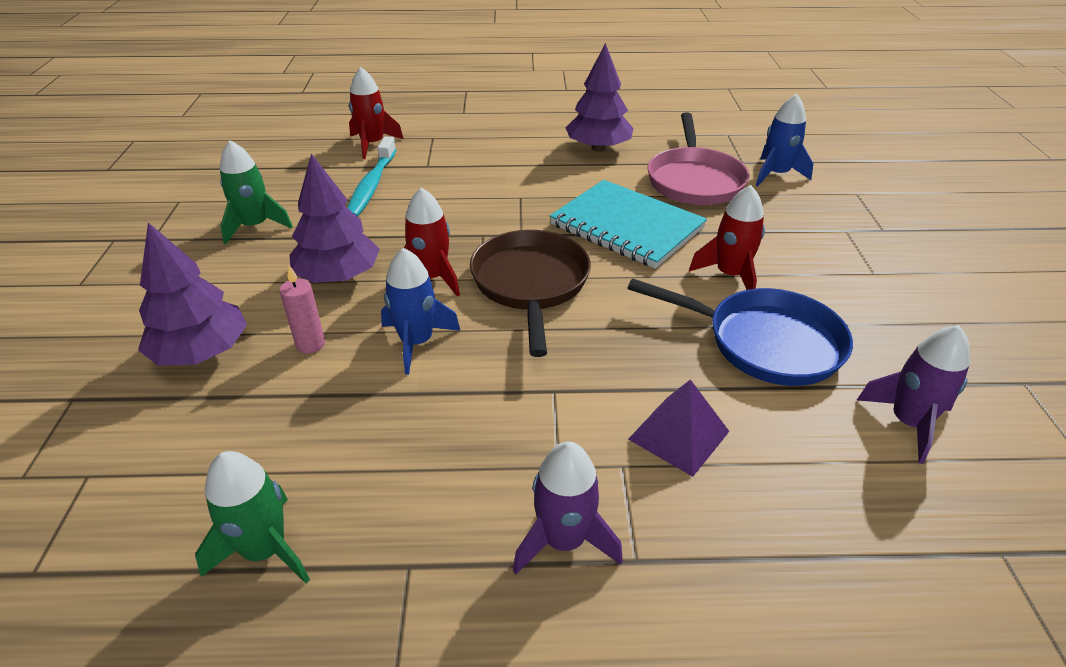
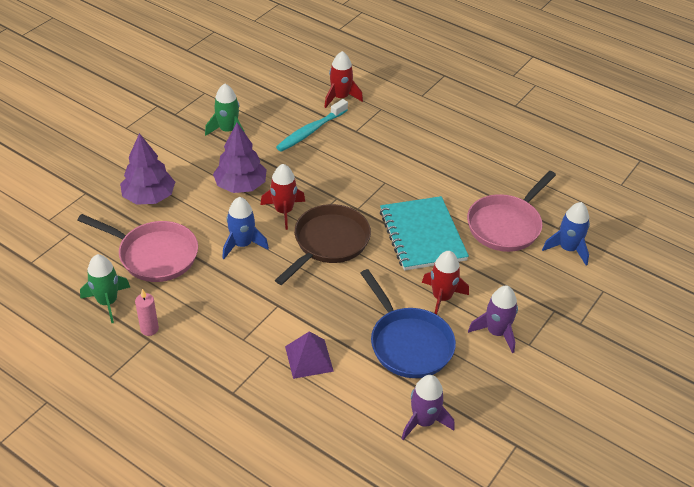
camera: 35 degrees right, 5 degrees up
(286, 427) = (154, 255): none -> pink pan
(310, 344) = (196, 219): pink candle -> pink candle (149, 329)
(564, 540) = (214, 368): purple rocket -> purple rocket (496, 332)
(598, 148) = (475, 168): purple tree -> none

